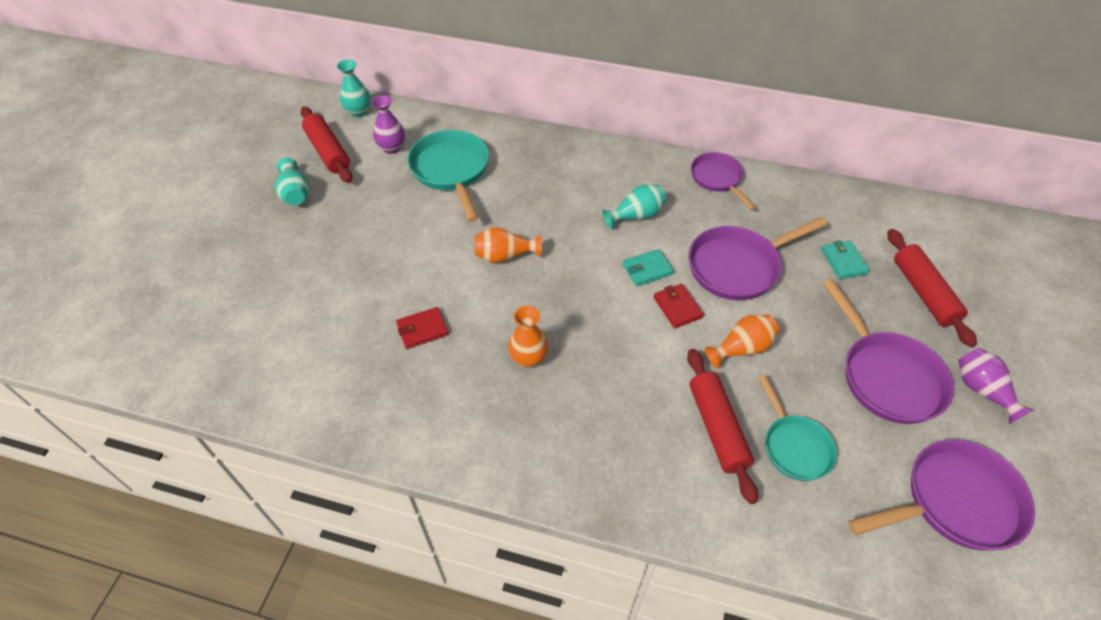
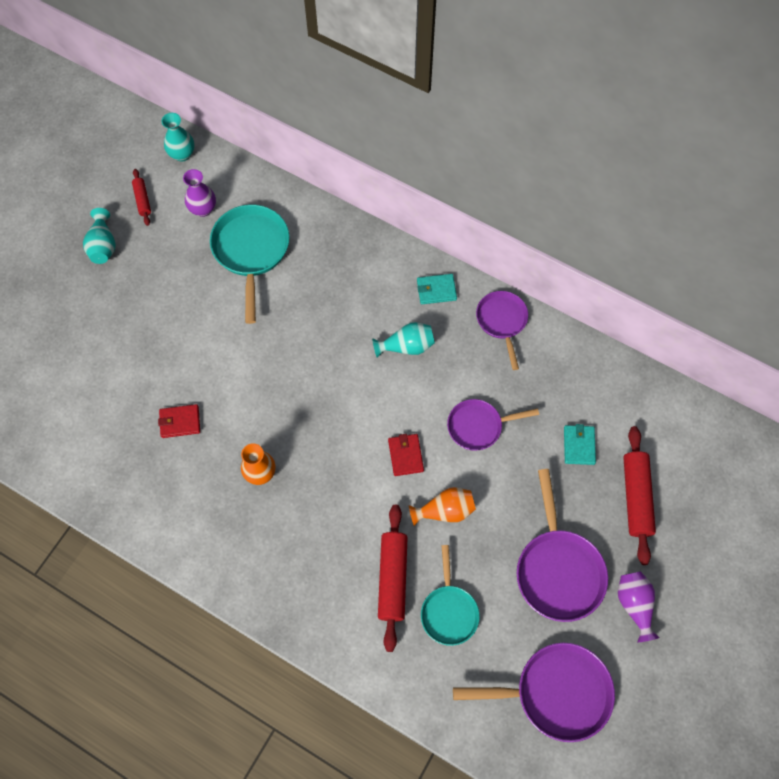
camera: 15 degrees right, 15 degrees up
(328, 152) = (142, 200): red rolling pin -> red rolling pin, size x0.54
(505, 256) = (272, 362): orange vase -> none
(647, 269) = (394, 409): turquoise wallet -> turquoise wallet (436, 290)
(738, 266) = (478, 426): purple pan -> purple pan, size x0.64

